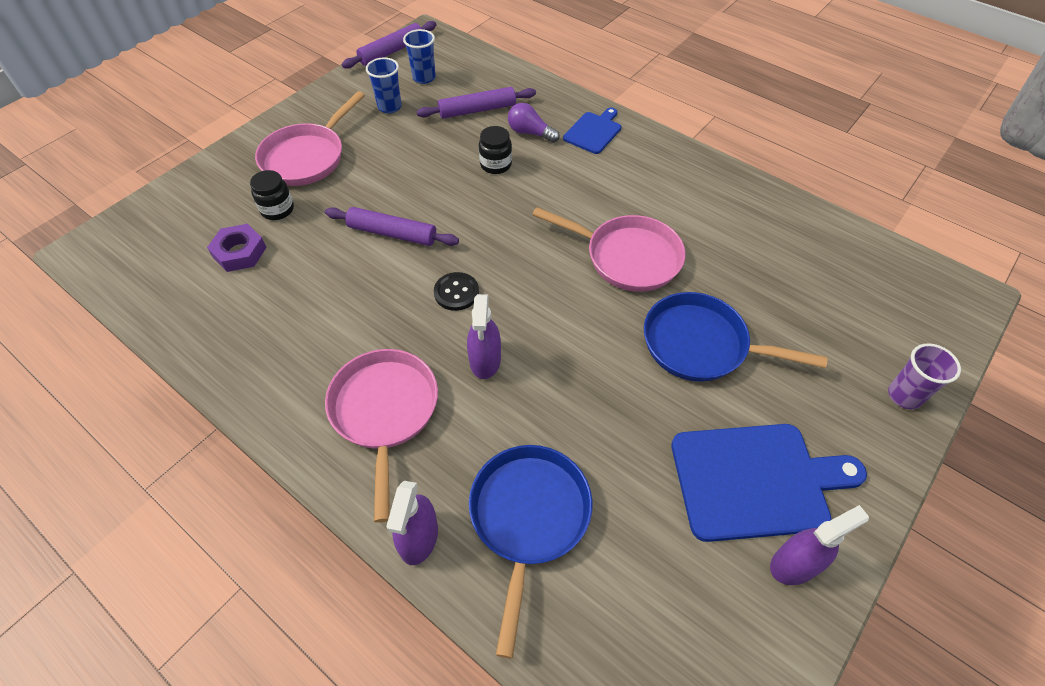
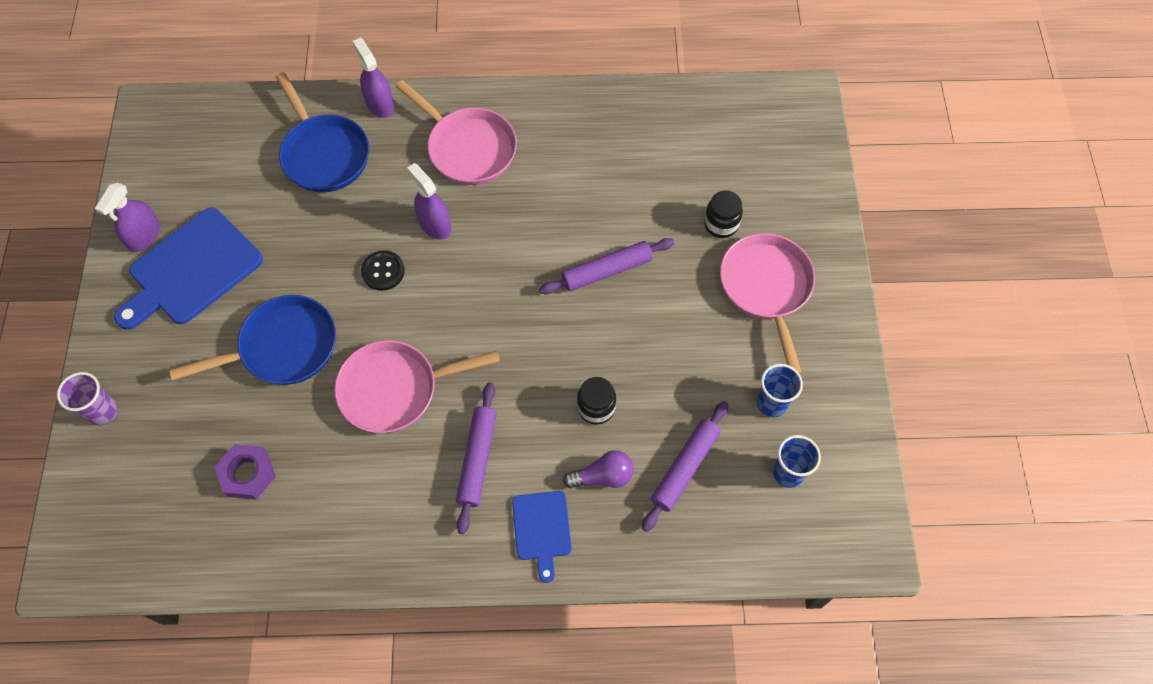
camera: 140 degrees right, 10 degrees up
(239, 252) = (699, 173): purple nut -> purple nut (247, 474)
(391, 51) = (868, 487): purple rolling pin -> purple rolling pin (477, 459)
(456, 292) = (504, 258): black button -> black button (383, 271)

